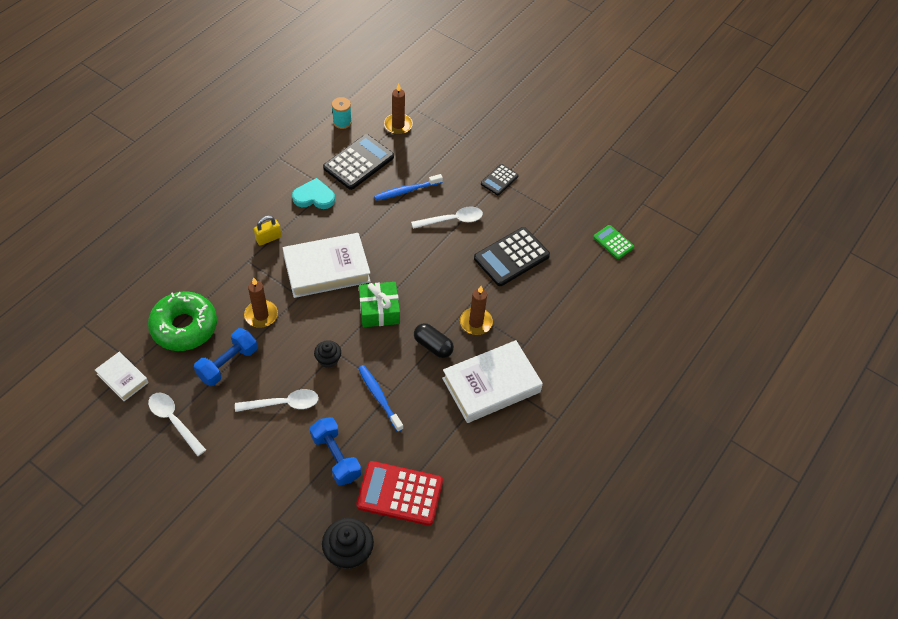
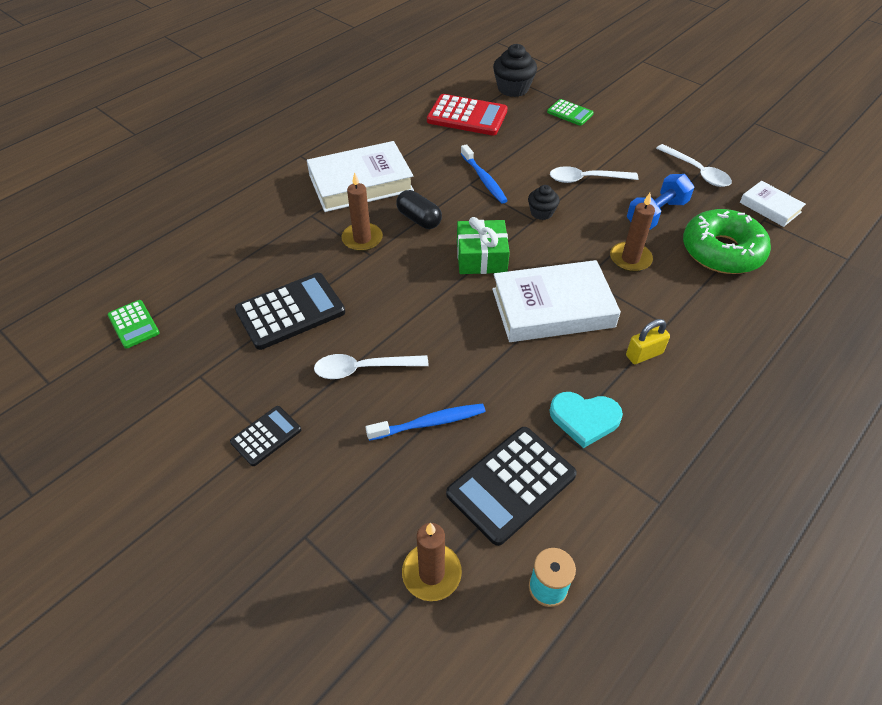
camera: 170 degrees left, 5 degrees down
(286, 508) = (570, 113): none -> green calculator
(336, 457) = (527, 140): blue dumbbell -> none

